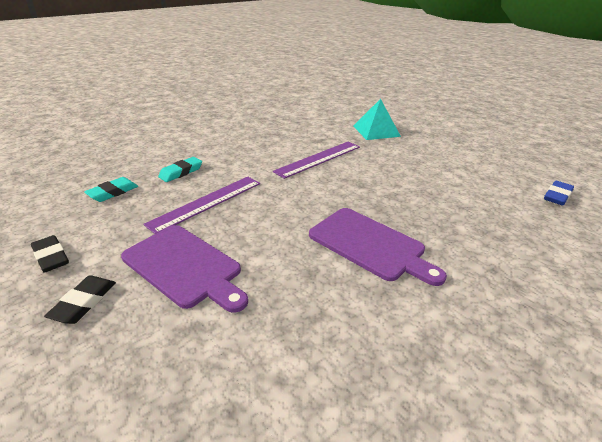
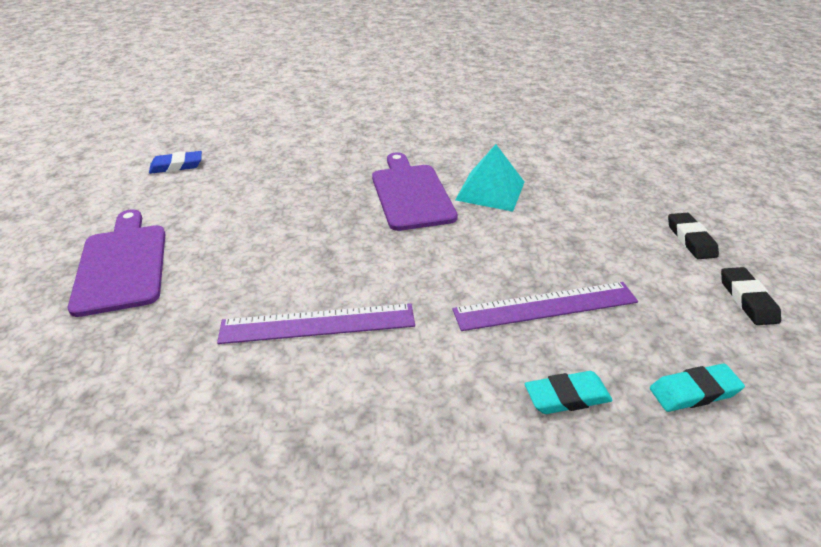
camera: 145 degrees left, 5 degrees up
(84, 302) = (690, 239): black eraser -> black eraser turned 60 degrees counterclockwise
(185, 266) = (594, 236): purple cutting board -> purple cutting board (122, 264)
(376, 131) = (120, 353): turquoise pyramid -> turquoise pyramid (490, 190)

